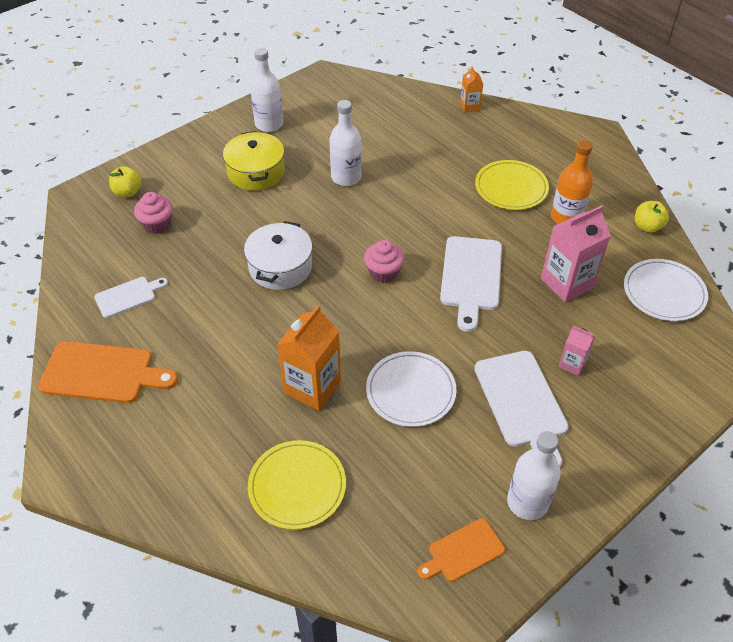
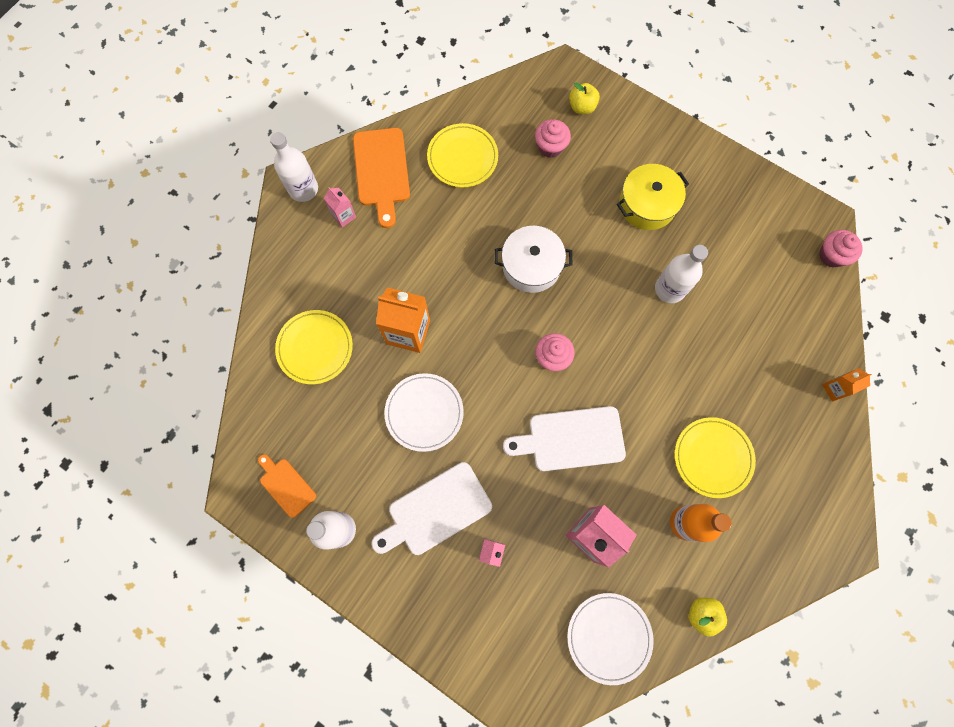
camera: 75 degrees right, 25 degrees up
(128, 296) = (462, 157): white cutting board -> yellow plate
(139, 423) = (344, 216): none -> pink carton
(269, 124) = (722, 193): white bottle -> white bottle (303, 189)
(355, 80) = (831, 255): none -> pink cupcake

